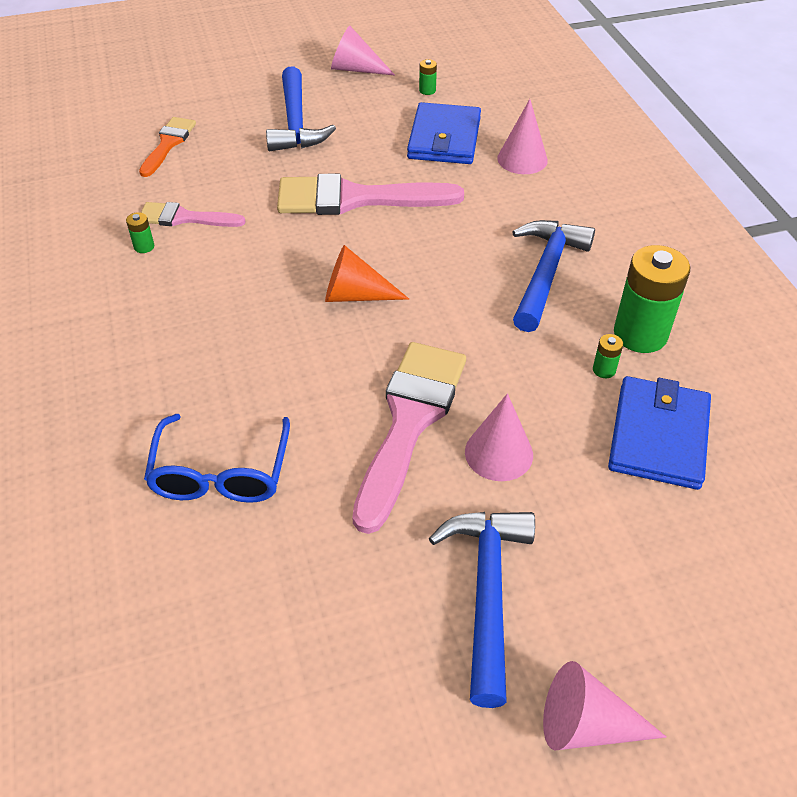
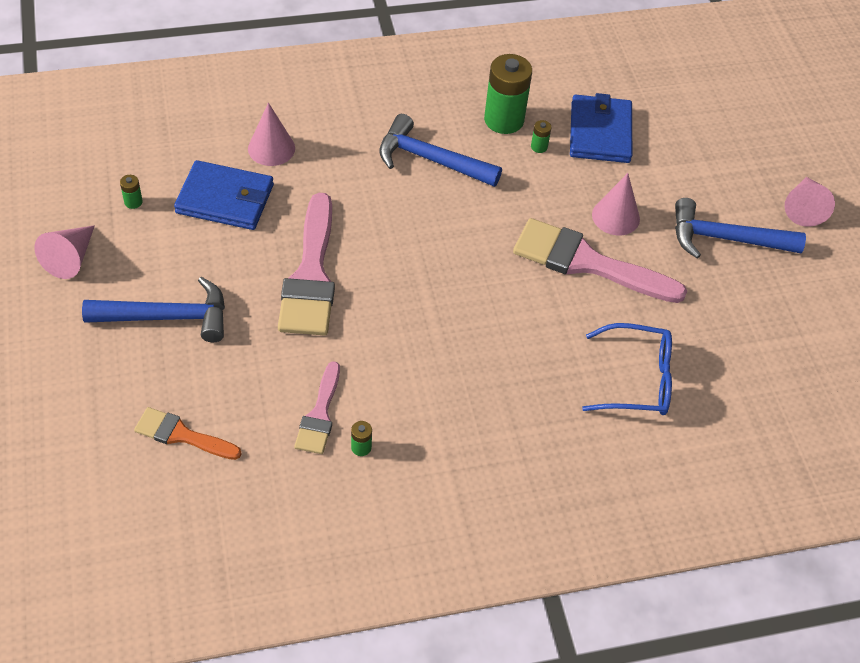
camera: 90 degrees left, 5 degrees up
(356, 295) = (446, 284): orange cone -> none
(658, 436) = (600, 132): blue wallet -> blue wallet turned 75 degrees clockwise

